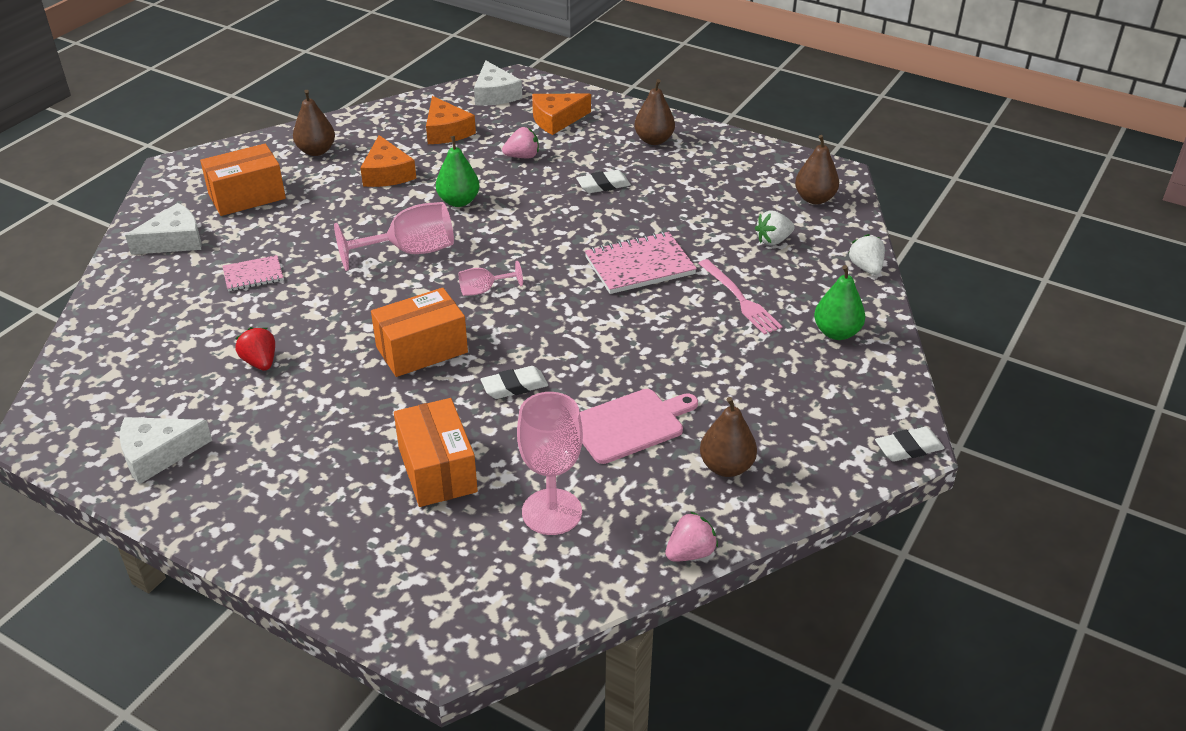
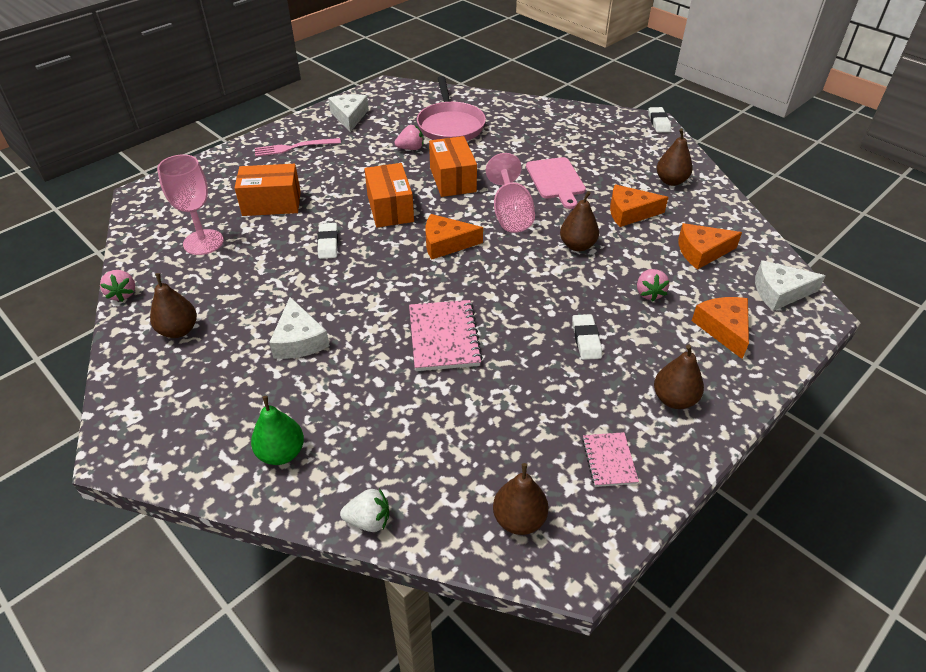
camera: 105 degrees right, 5 degrees up
(174, 241) = (556, 122): white cheese -> white cheese (299, 340)
(187, 335) = (450, 125): none -> pink pan
(247, 196) = (607, 149): orange box -> orange box (452, 180)
(253, 275) = (505, 149): pink notebook -> pink notebook (609, 460)
(260, 362) = (411, 148): red strawberry -> pink strawberry
(459, 201) = (577, 245): green pear -> brown pear
(483, 290) = (446, 243): pink goblet -> orange cheese
(630, 424) = (254, 291): pink cutting board -> pink cutting board (556, 180)
(740, 299) = (365, 394): pink fork -> pink fork (294, 147)
(773, 240) = (448, 450): white strawberry -> none
(908, 448) = (113, 450): white eraser -> white eraser (658, 122)

